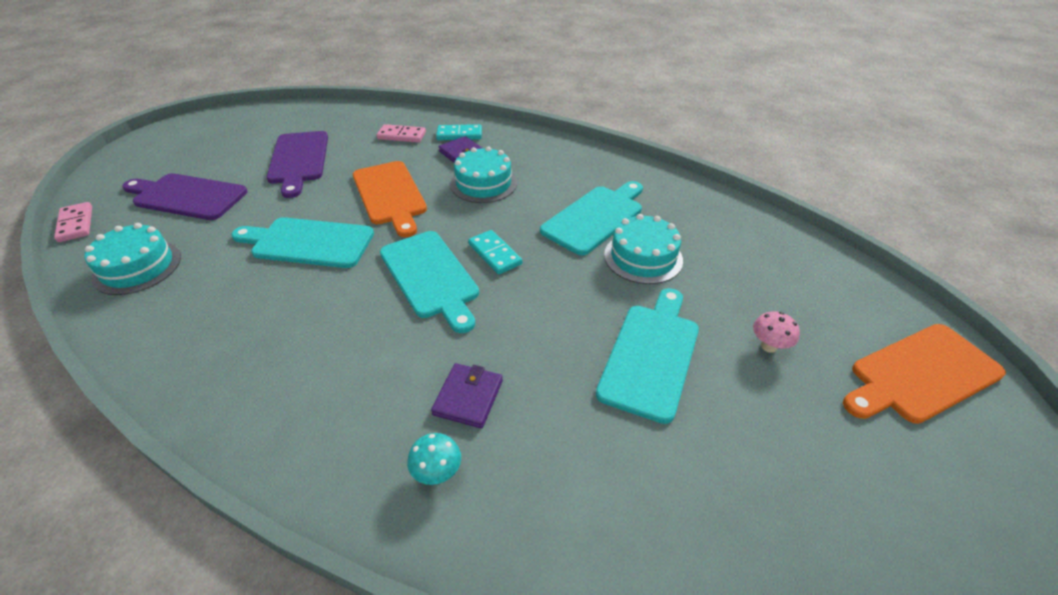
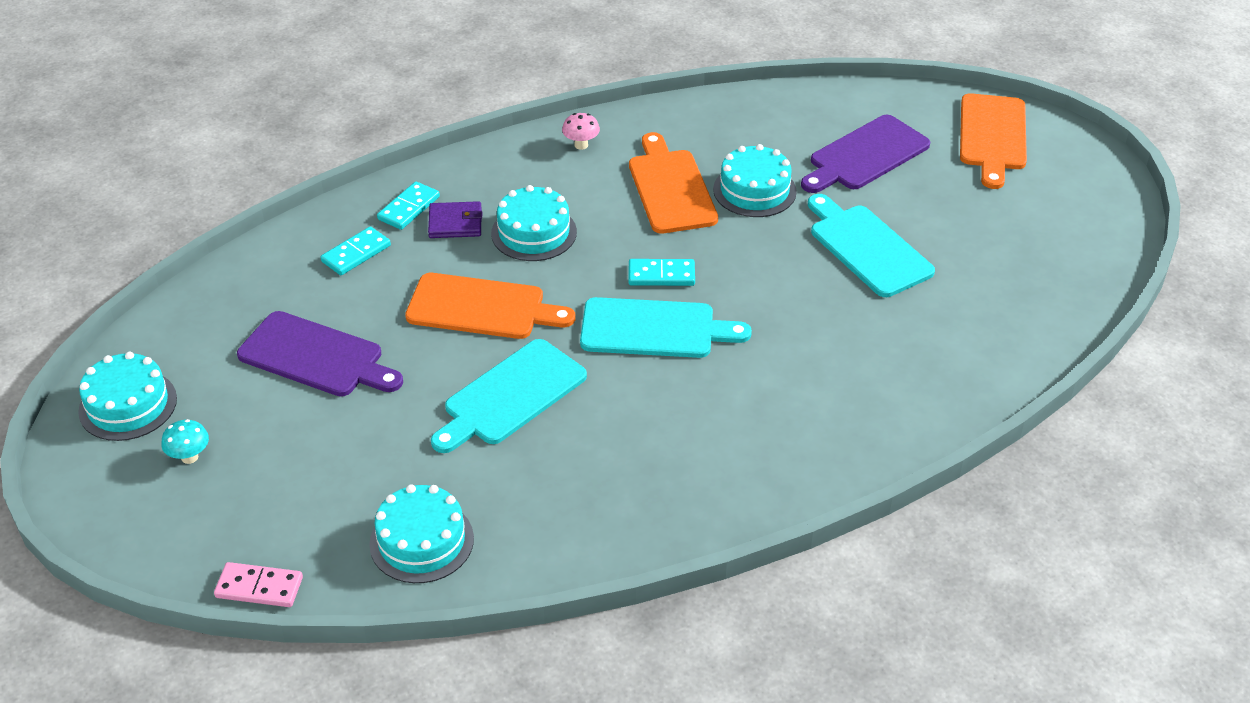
camera: 55 degrees left, 0 degrees up
(187, 196) = (298, 475): purple cutting board -> purple cutting board (865, 155)
(222, 126) = (128, 405): none -> turquoise cake
(401, 136) = (356, 253): pink domino -> turquoise domino
(437, 473) = (883, 407): turquoise mushroom -> turquoise mushroom (189, 457)
(468, 397) = (825, 364): purple wallet -> none
(595, 217) = (670, 188): turquoise cutting board -> orange cutting board
(769, 346) = (910, 185): pink mushroom -> pink mushroom (581, 145)

